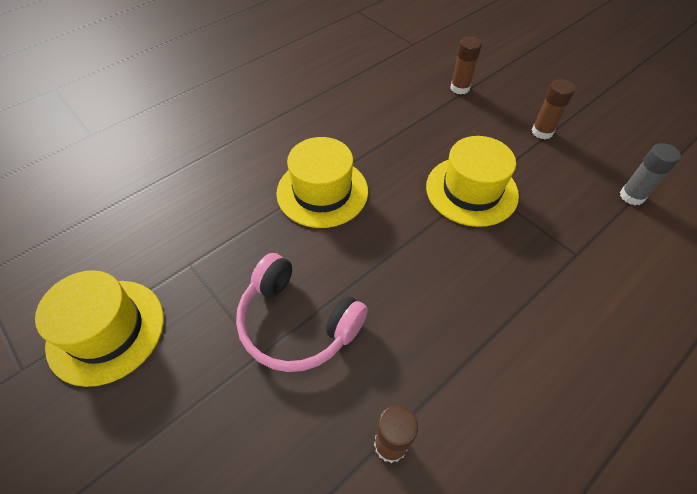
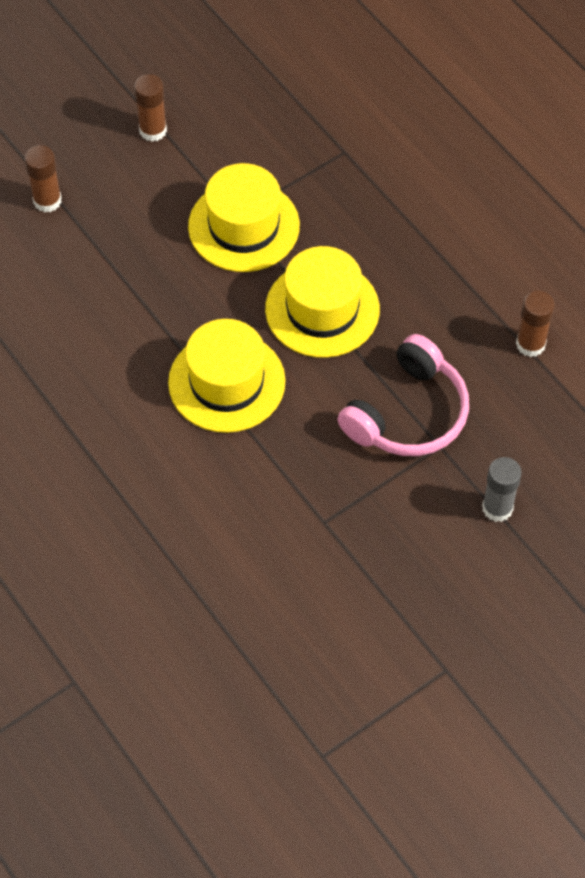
camera: 85 degrees left, 5 degrees up
(106, 330) = (405, 595): yellow hat -> yellow hat (322, 309)
(631, 196) = (270, 77): grey glue stick -> grey glue stick (497, 508)

